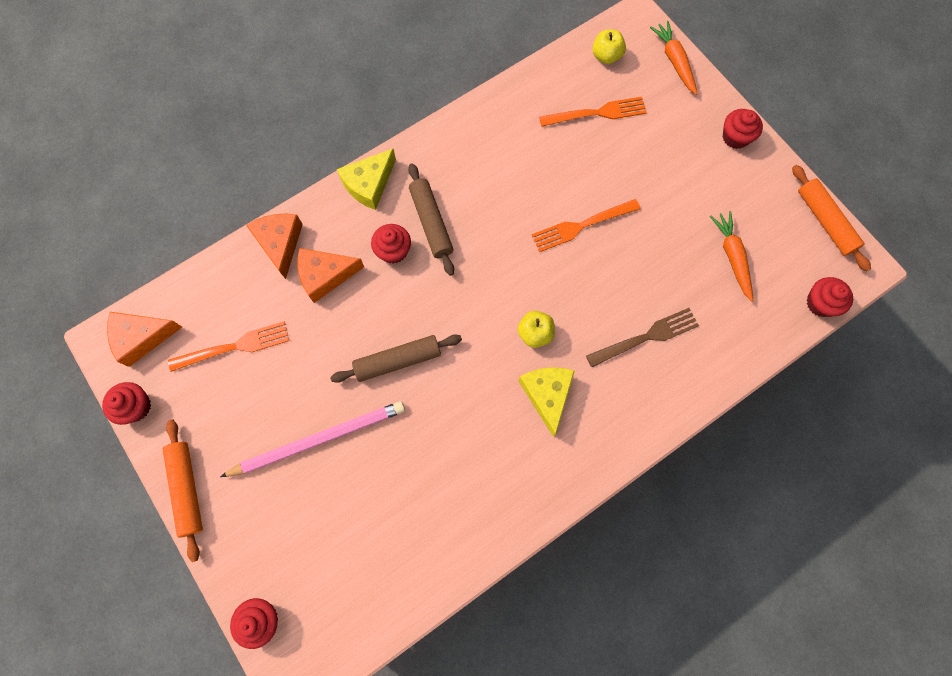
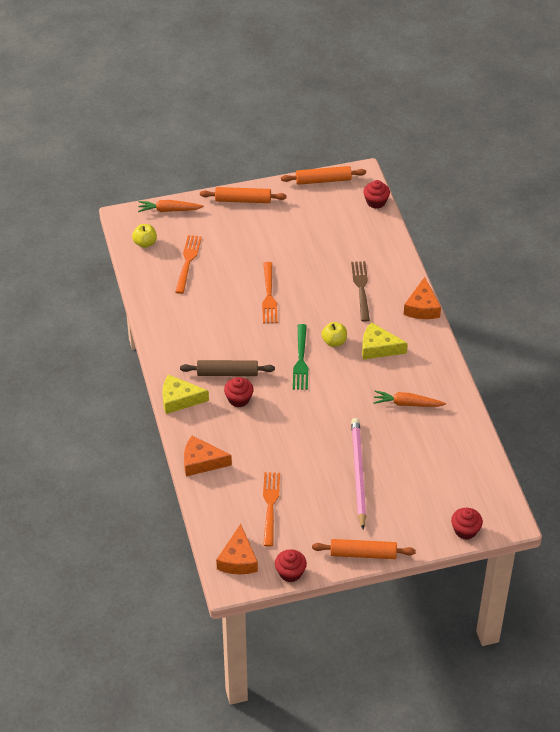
camera: 70 degrees left, 25 degrees down
(325, 276) = (240, 442): orange cheese -> orange cheese (422, 307)
(369, 184) = (179, 399): yellow cheese -> yellow cheese turned 120 degrees clockwise
(398, 361) = (321, 417): brown rolling pin -> none
(486, 302) = (301, 360): none -> green fork
(732, 257) = (326, 231): orange carrot -> orange carrot (407, 404)
(735, 137) = (243, 200): red cupcake -> orange rolling pin

